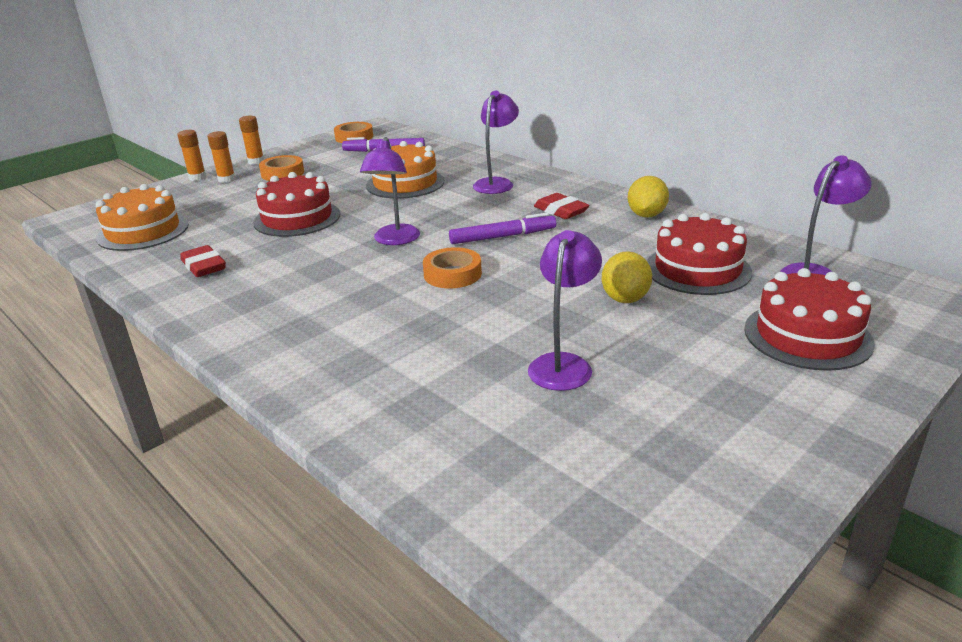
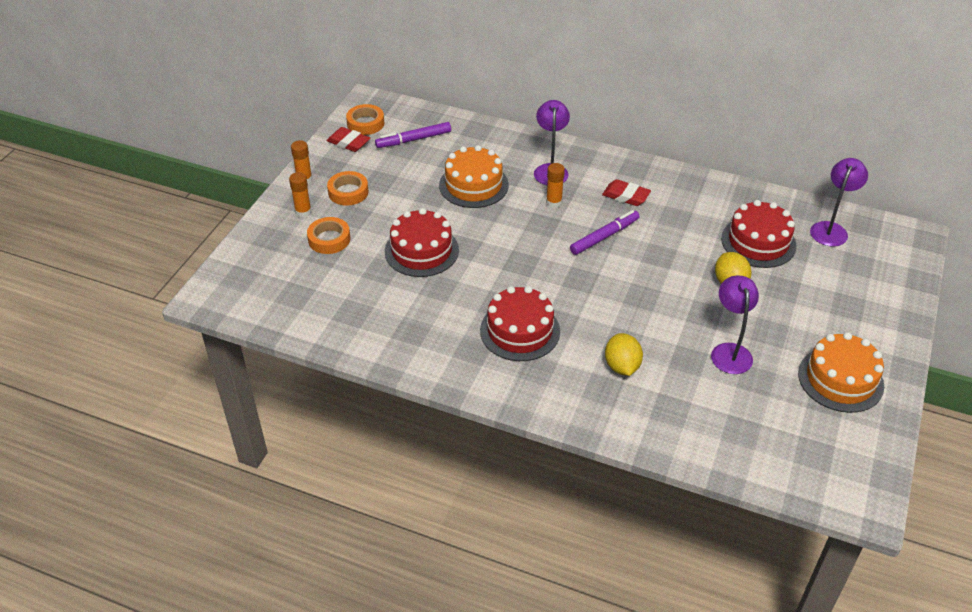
camera: 25 degrees left, 15 degrees up
(143, 231) = (301, 297): orange cake -> orange cake (840, 379)
(197, 177) = (270, 214): orange glue stick -> orange glue stick (554, 202)
(204, 266) = (400, 325): red eraser -> red eraser (348, 142)
(395, 240) = (526, 259): purple lamp -> none
(452, 274) = (599, 287): orange tape -> orange tape (329, 239)
(646, 215) = (691, 188): yellow lemon -> yellow lemon (622, 366)
(807, 335) = (851, 289): red cake -> red cake (520, 331)

